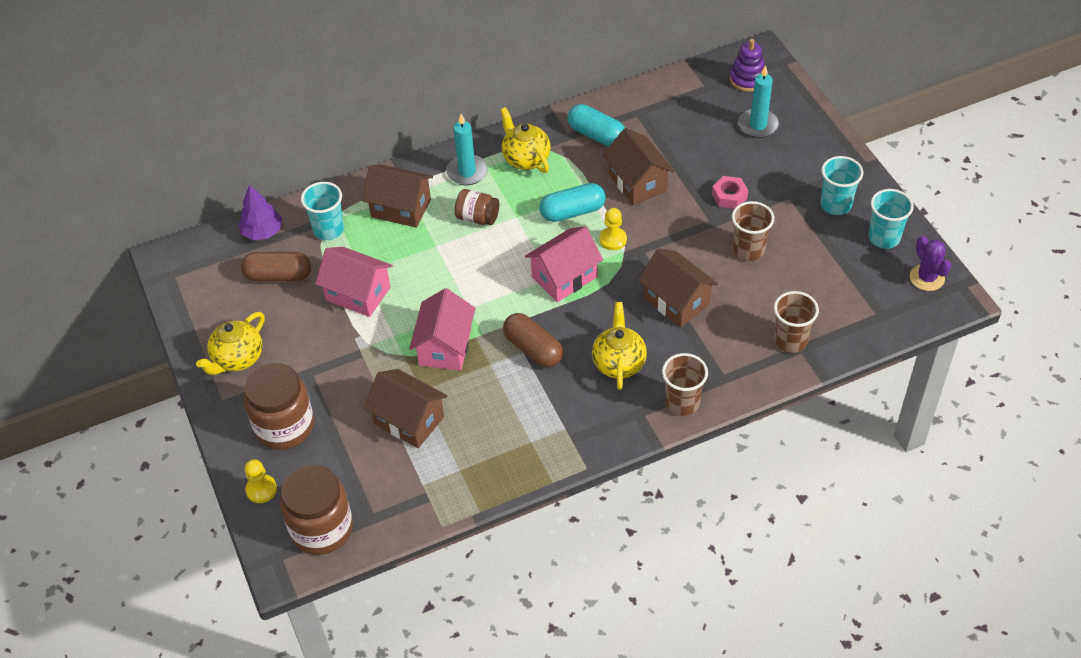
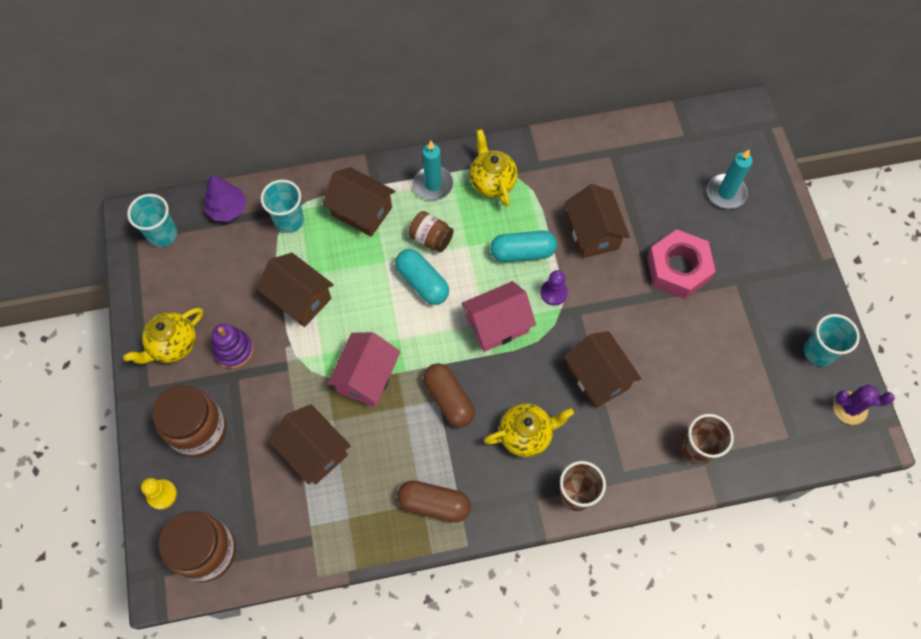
camera: 10 degrees right, 15 degrees up
(278, 275) = (231, 261): brown capsule -> brown capsule (434, 504)
(358, 294) = (300, 298): pink house -> brown house
(596, 135) = (566, 169): turquoise capsule -> turquoise capsule (422, 282)
(613, 239) = (553, 293): yellow pawn -> purple pawn
(619, 363) = (526, 434): yellow teapot -> yellow teapot turned 60 degrees clockwise
(729, 196) = (678, 269): pink nut -> pink nut, size x1.87
(747, 79) = (728, 137): purple stacking toy -> purple stacking toy (233, 350)
(748, 250) = (682, 335): brown cup -> none
(836, 205) = (780, 302): turquoise cup -> turquoise cup (162, 234)
(927, 278) = (850, 408): purple cactus -> purple cactus turned 75 degrees counterclockwise

